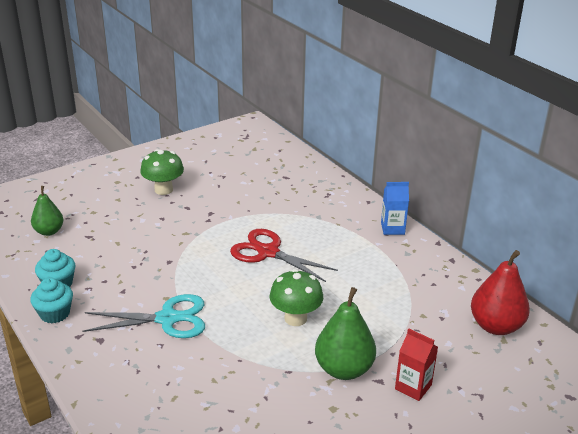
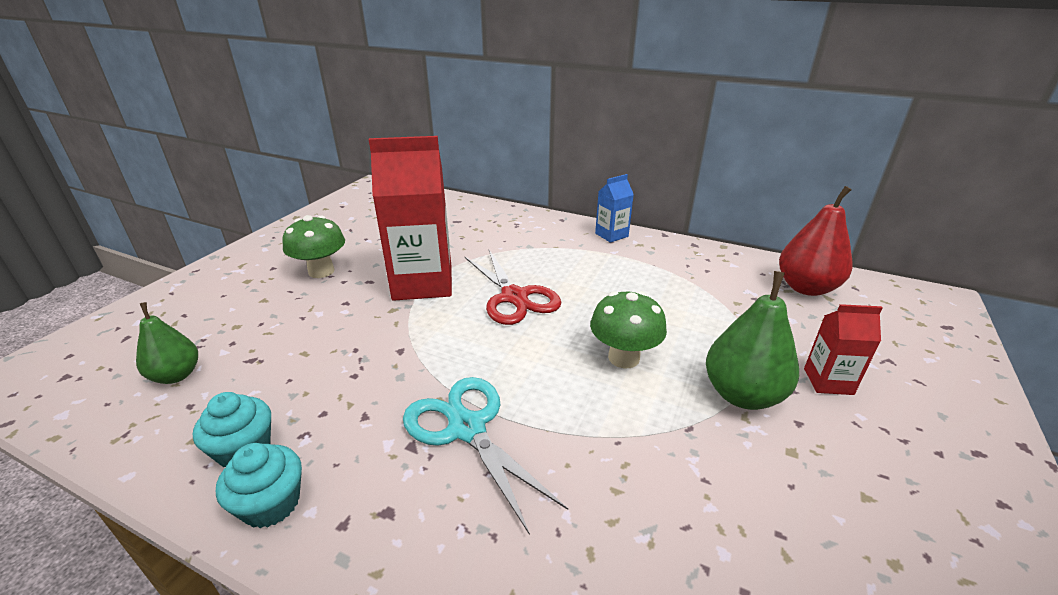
camera: 30 degrees left, 0 degrees up
(167, 319) = (467, 428): turquoise scissors -> turquoise scissors turned 90 degrees counterclockwise
(218, 221) = (423, 283): none -> red carton
(268, 252) = (514, 297): red scissors -> red scissors turned 120 degrees counterclockwise

